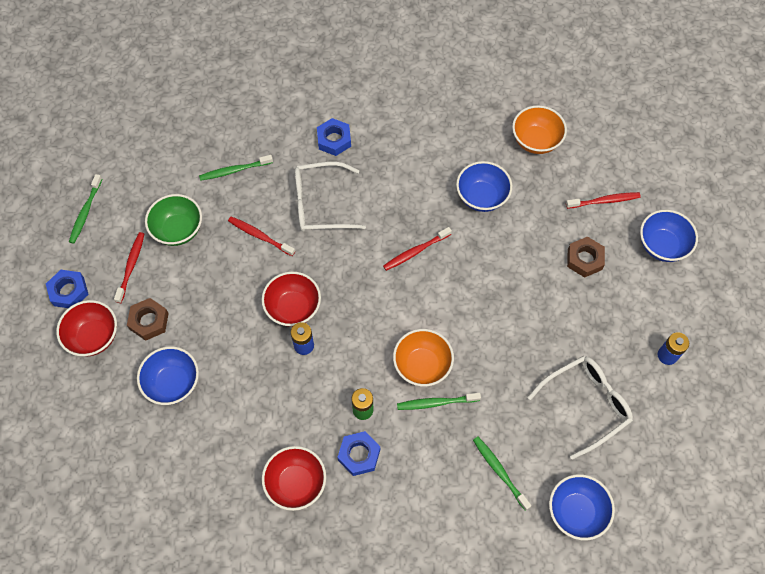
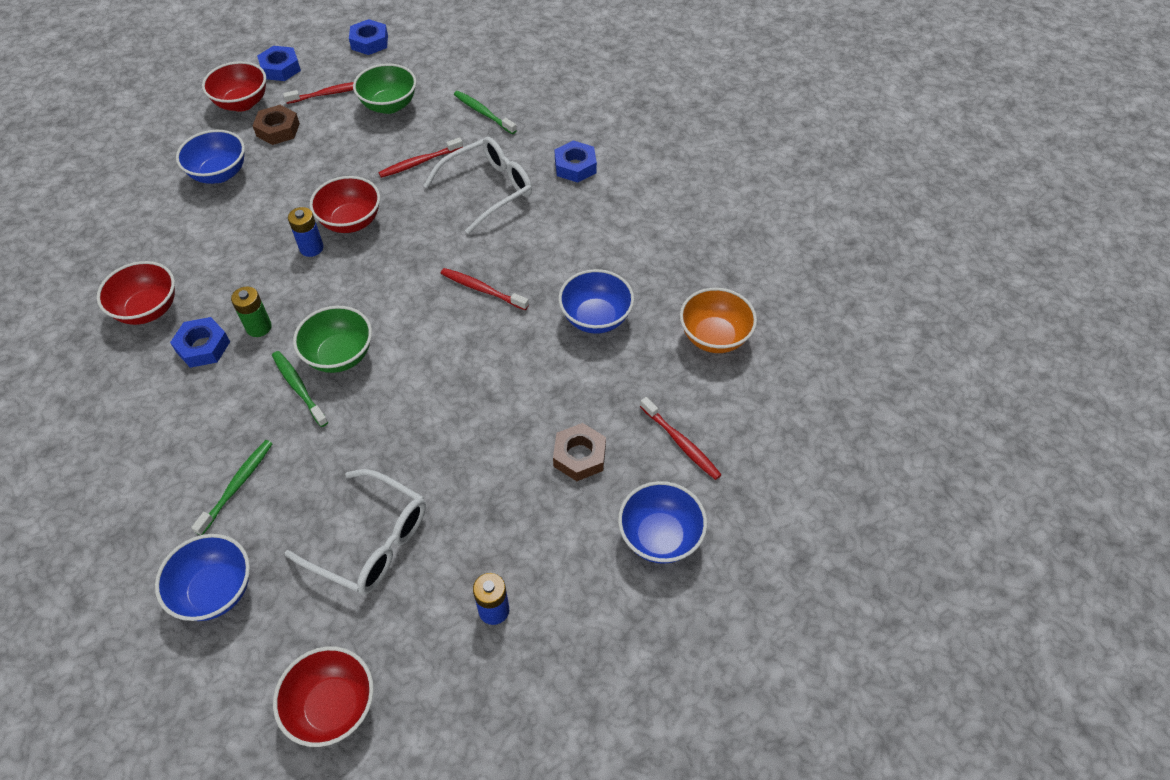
camera: 60 degrees right, 10 degrees down
(85, 212) = (369, 42): green toothbrush -> blue nut
(260, 236) = (420, 162): red toothbrush -> red toothbrush turned 120 degrees counterclockwise
(320, 204) = (488, 189): white glasses -> white glasses turned 90 degrees clockwise
(422, 365) = (340, 355): orange bowl -> green bowl
(689, 469) = (333, 707): none -> red bowl

